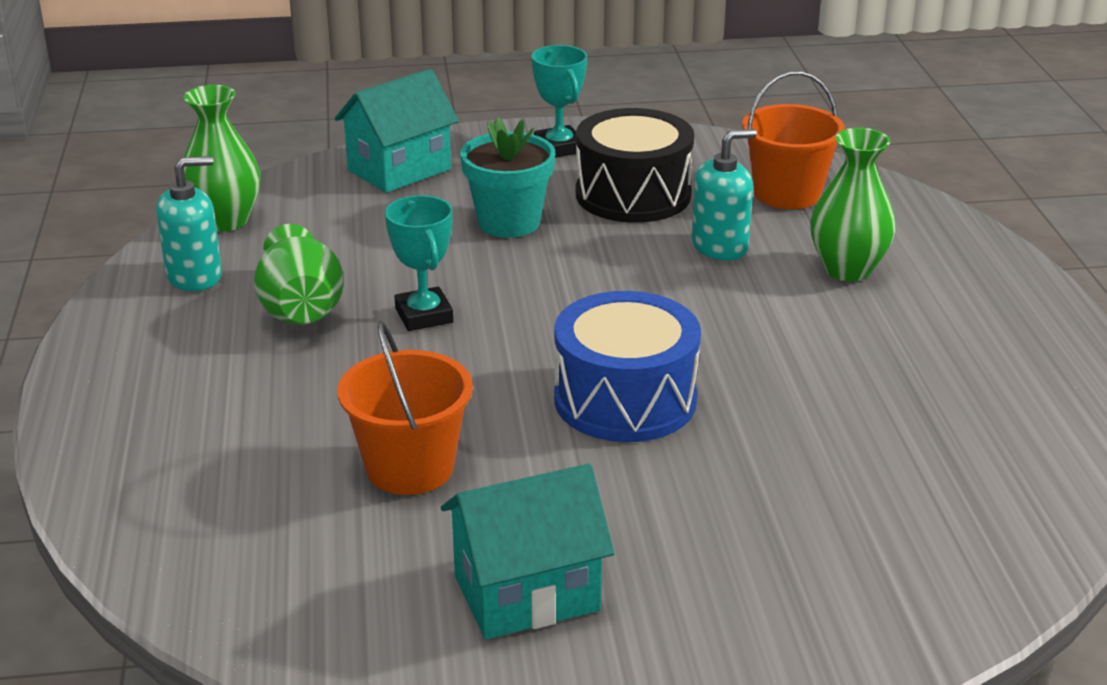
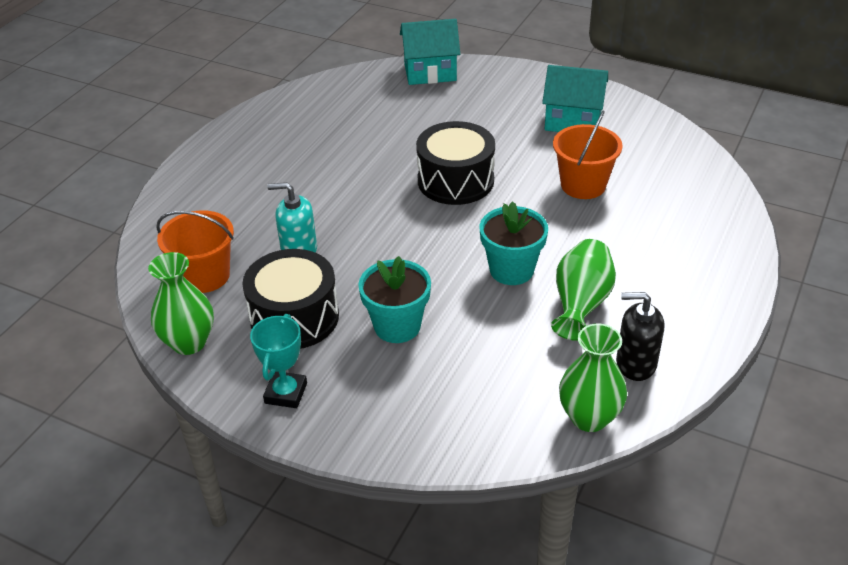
camera: 145 degrees left, 10 degrees up
(195, 276) = (635, 363): turquoise soap dispenser -> black soap dispenser
(399, 170) = (423, 422): turquoise house -> turquoise house (430, 72)
(424, 315) = (511, 270): turquoise trophy -> turquoise flower pot
(625, 399) = (455, 181): blue drum -> black drum
(847, 269) = (257, 208): green vase -> green vase (189, 342)

